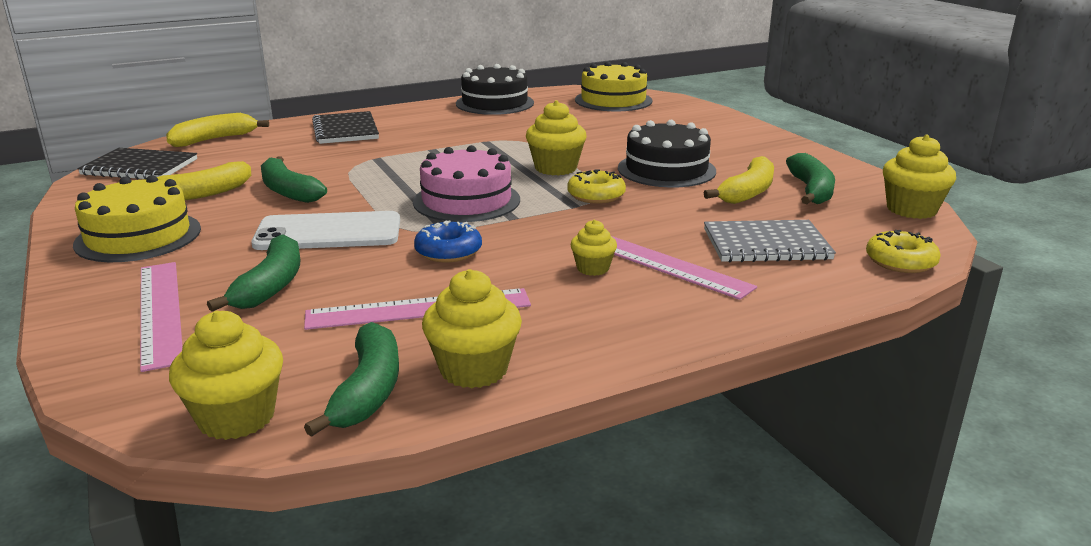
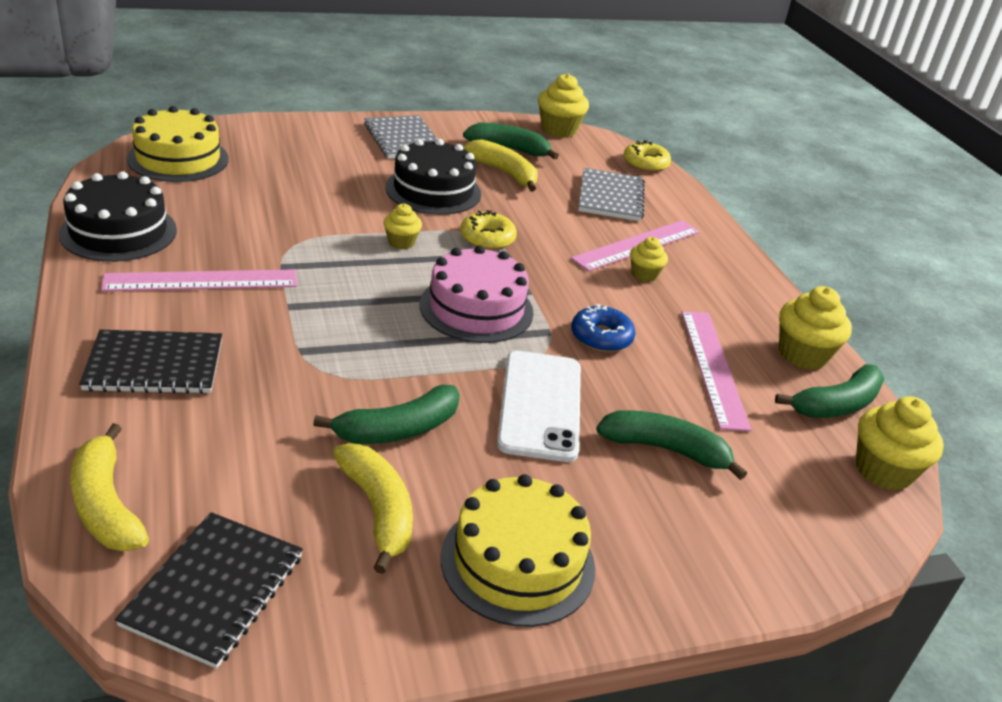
camera: 85 degrees left, 10 degrees up
(160, 312) = (719, 525): pink ruler -> pink ruler (201, 280)
(368, 390) = (837, 405): green banana -> green banana turned 135 degrees clockwise
(555, 168) = (401, 242): yellow cupcake -> yellow cupcake, size x0.59
(757, 151) = (403, 139): none -> grey notebook

